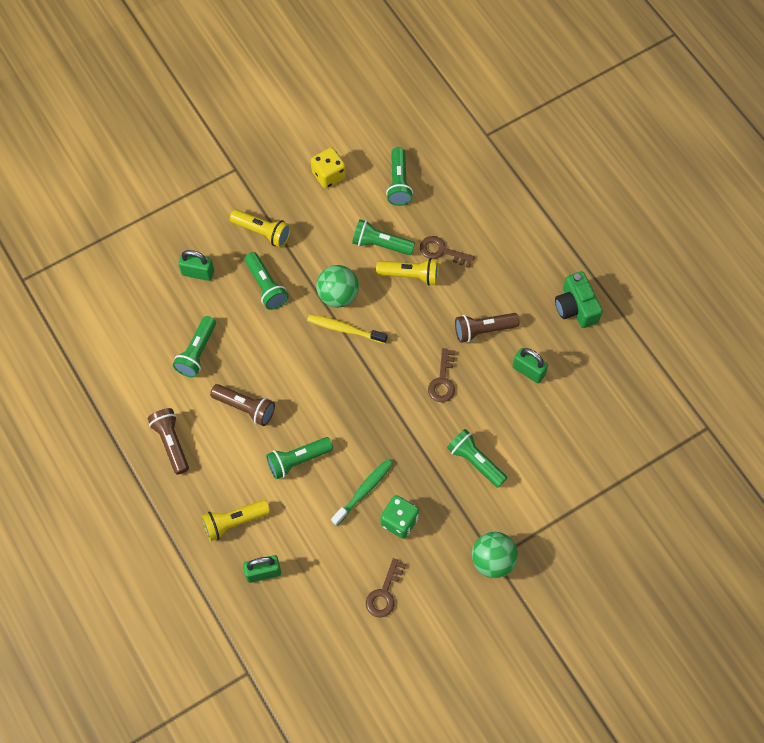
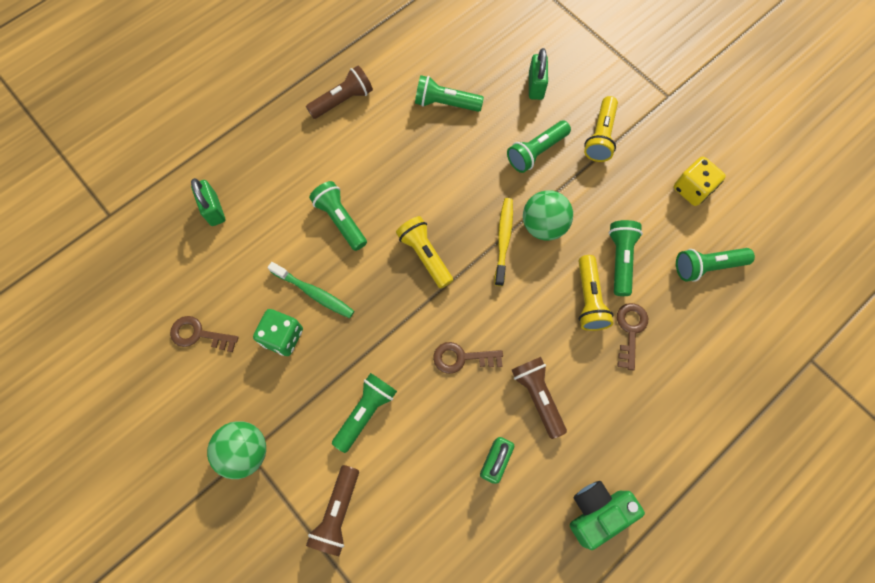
camera: 80 degrees right, 5 degrees up
(234, 522) = (265, 173): yellow flashlight -> yellow flashlight (425, 255)
(245, 408) = (392, 159): brown flashlight -> brown flashlight (337, 513)

